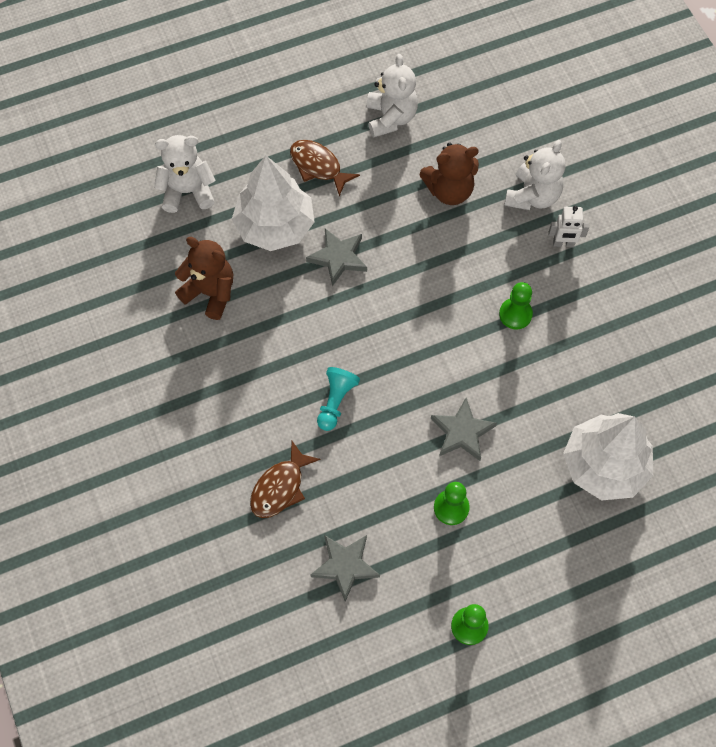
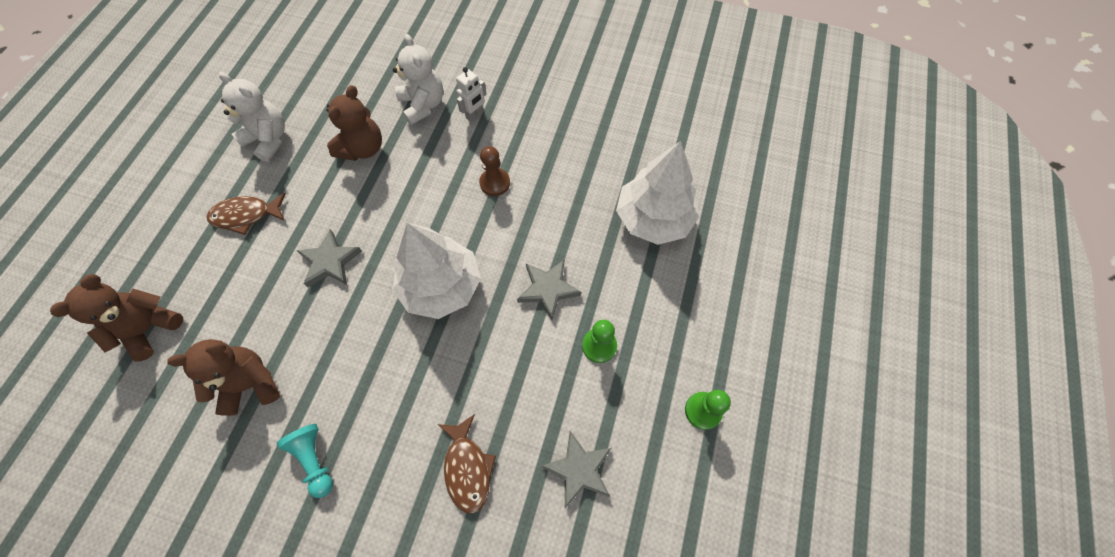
camera: 50 degrees left, 0 degrees up
(187, 191) = (149, 328): white teddy bear -> brown teddy bear
(275, 226) = (254, 286): white tree -> white tree (441, 286)
(336, 401) = (439, 361): turquoise pawn -> turquoise pawn (314, 459)
(515, 314) = (495, 183): green pawn -> brown pawn

